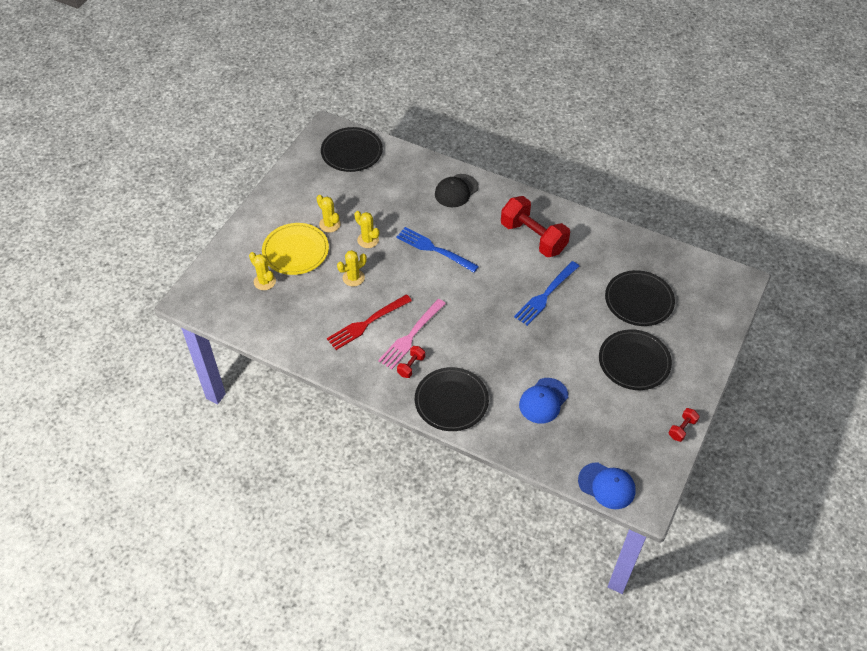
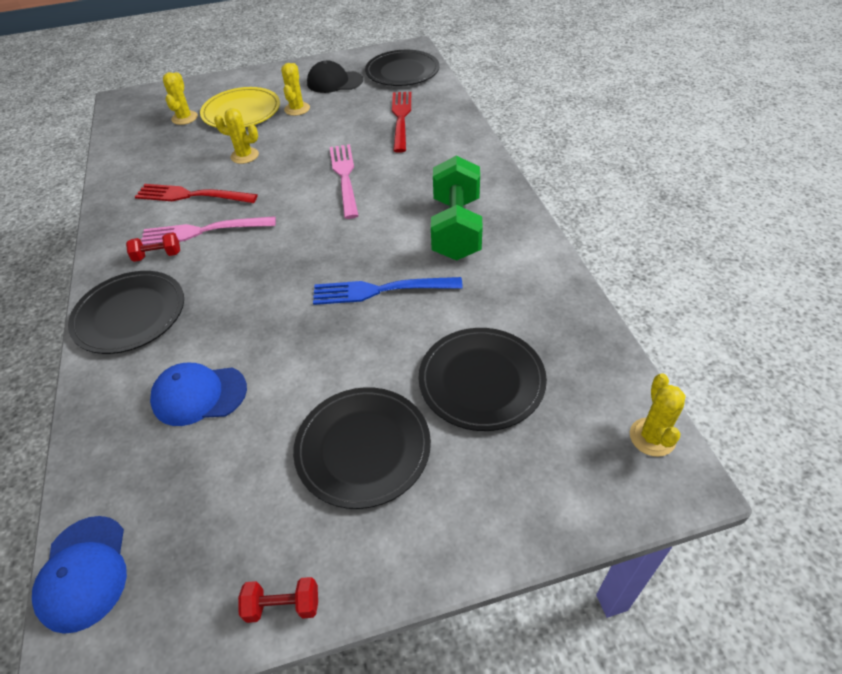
camera: 50 degrees right, 5 degrees down
(368, 240) = (305, 136): yellow cactus -> yellow cactus (652, 437)
(405, 189) = (401, 118): none -> red fork
(434, 249) = (345, 177): blue fork -> pink fork
(456, 191) = (444, 145): black cap -> black cap (334, 82)
(533, 237) = (456, 228): red dumbbell -> green dumbbell

